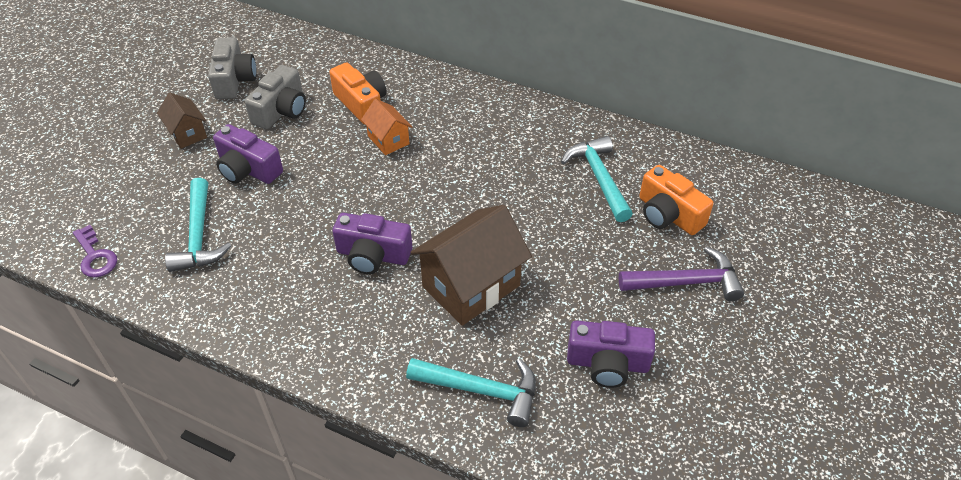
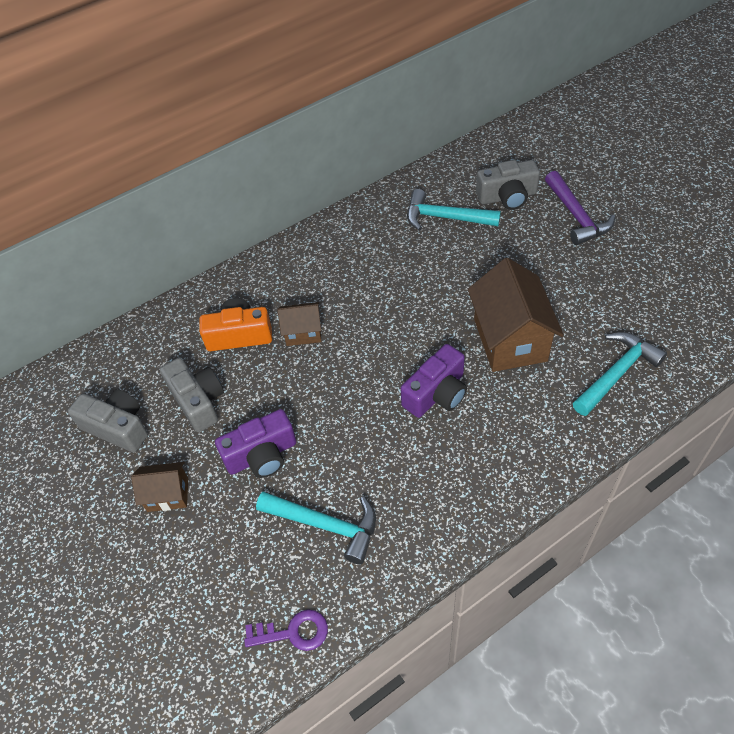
camera: 55 degrees left, 5 degrees up
(388, 140) = (303, 333): orange house -> brown house
(607, 363) = (627, 290): purple camera -> none
(668, 214) = (507, 197): orange camera -> grey camera
(686, 282) = (576, 216): purple hammer -> purple hammer turned 135 degrees clockwise

